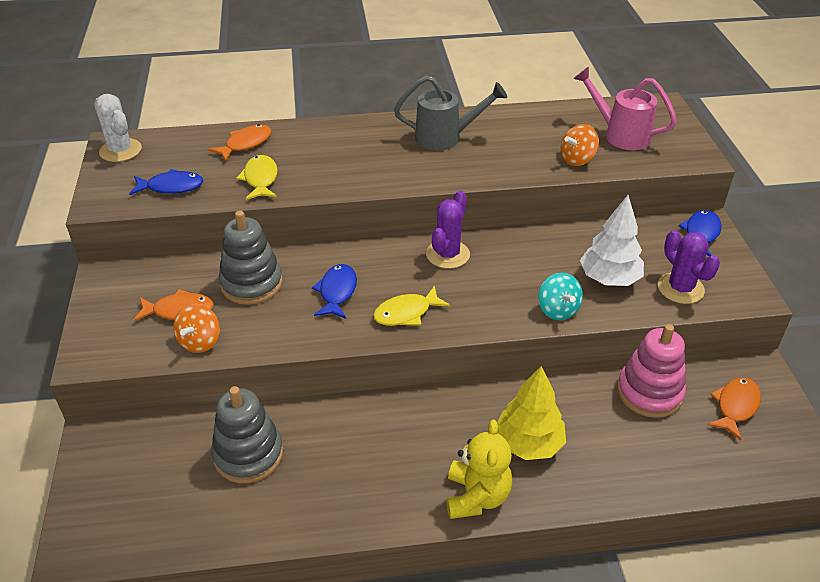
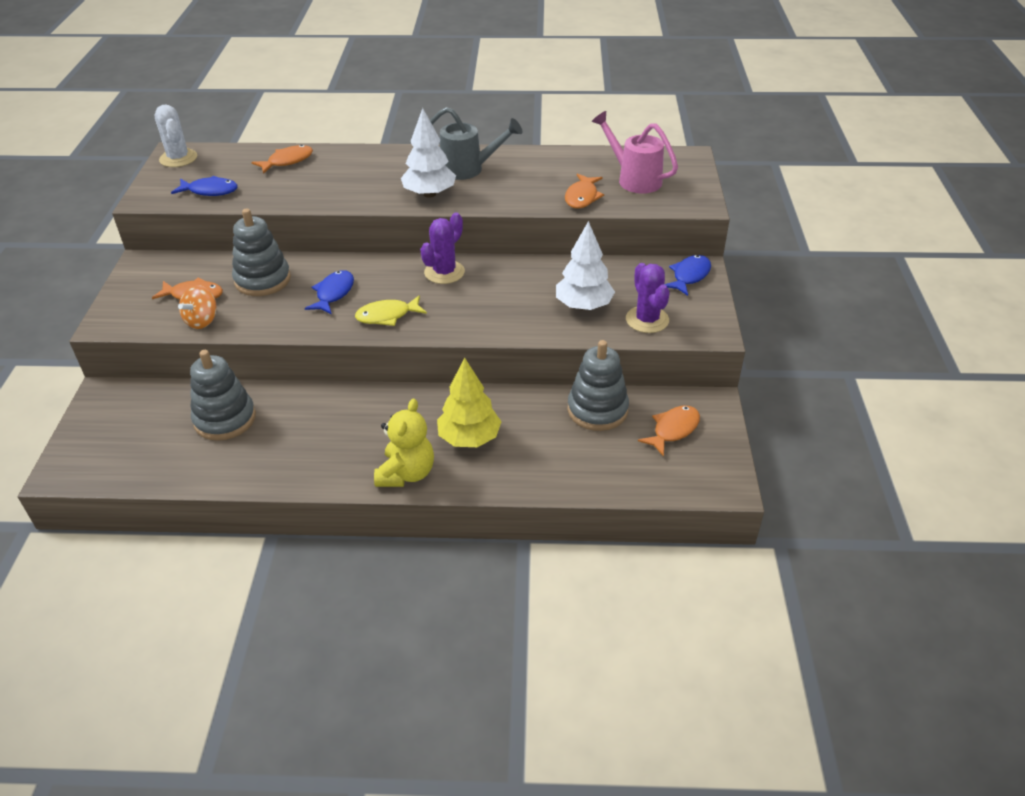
camera: 10 degrees right, 0 degrees up
(260, 179) = (289, 191): yellow fish -> none
(416, 170) = (429, 194): none -> white tree
(557, 310) = (524, 326): turquoise spinning top -> none
(577, 159) = (582, 197): orange spinning top -> orange fish
(649, 392) = (597, 410): pink stacking toy -> grey stacking toy

